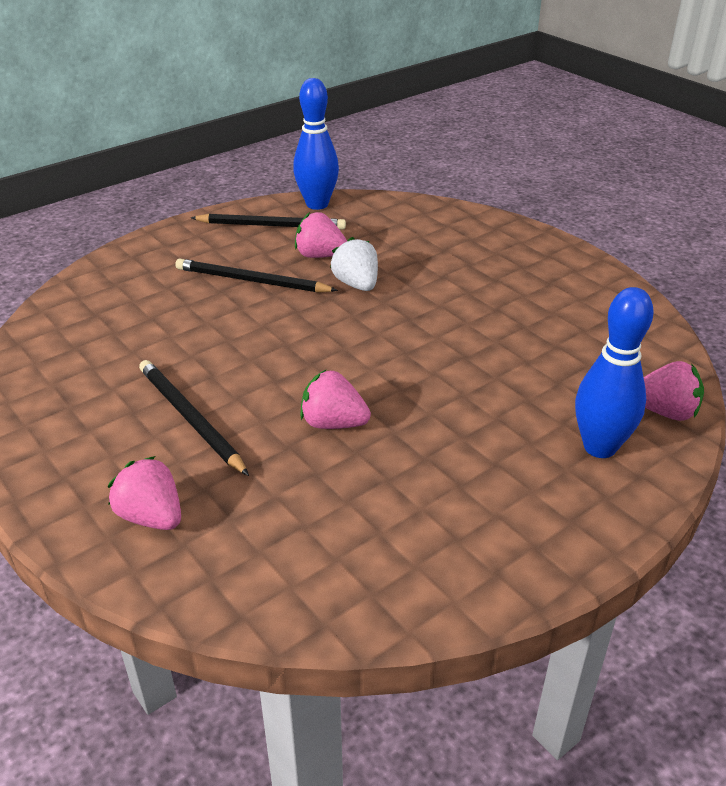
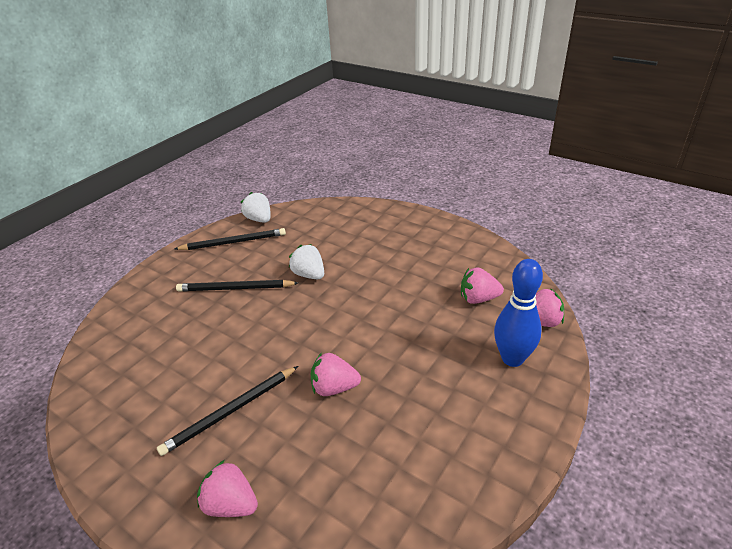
camera: 15 degrees left, 0 degrees up
(190, 418) = (230, 411): black pencil -> black pencil turned 75 degrees counterclockwise
(317, 204) = (259, 219): blue bowling pin -> white strawberry
(320, 255) = (276, 258): pink strawberry -> pink strawberry (478, 299)

